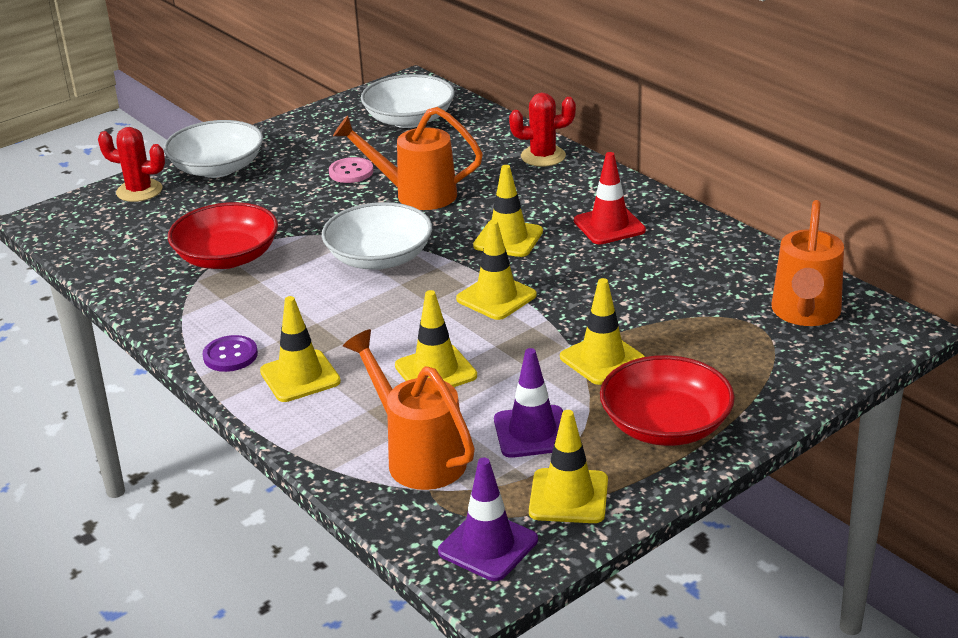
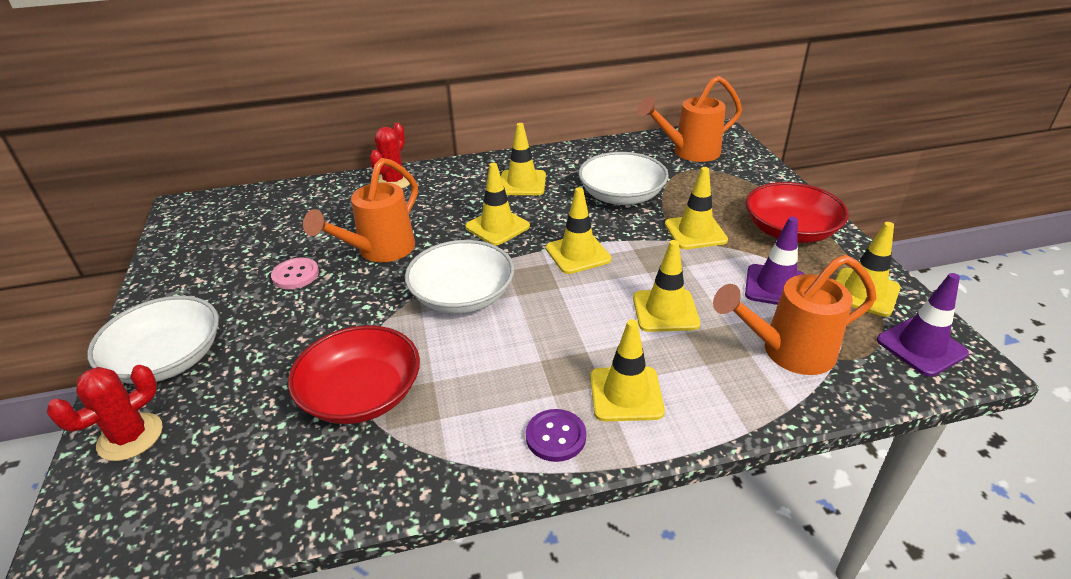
camera: 65 degrees left, 5 degrees up
(409, 119) = (248, 222): white bowl -> white bowl (621, 195)
(609, 226) = (522, 183): red traffic cone -> yellow traffic cone
(805, 314) = (689, 152): orange watering can -> orange watering can turned 120 degrees clockwise

